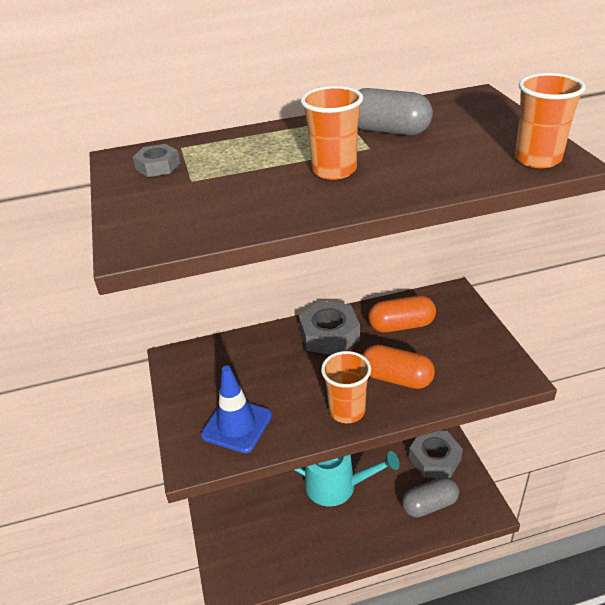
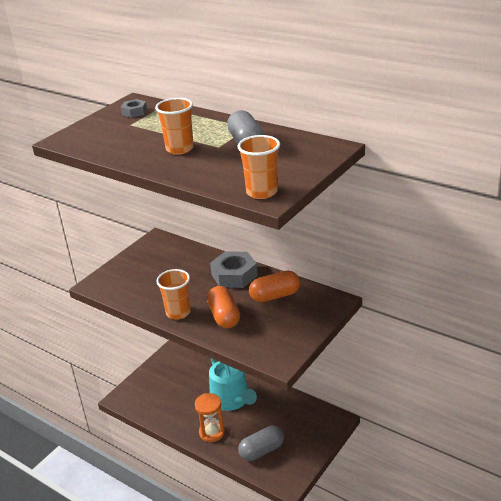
camera: 50 degrees right, 5 degrees down
(237, 425) = (130, 284): blue traffic cone -> none
(366, 531) = (212, 432): none -> orange hourglass
(401, 326) = (275, 296): orange capsule -> orange capsule turned 60 degrees counterclockwise
(429, 505) = (262, 450): grey capsule -> grey capsule turned 60 degrees counterclockwise
(434, 459) = (303, 433): grey nut -> none

